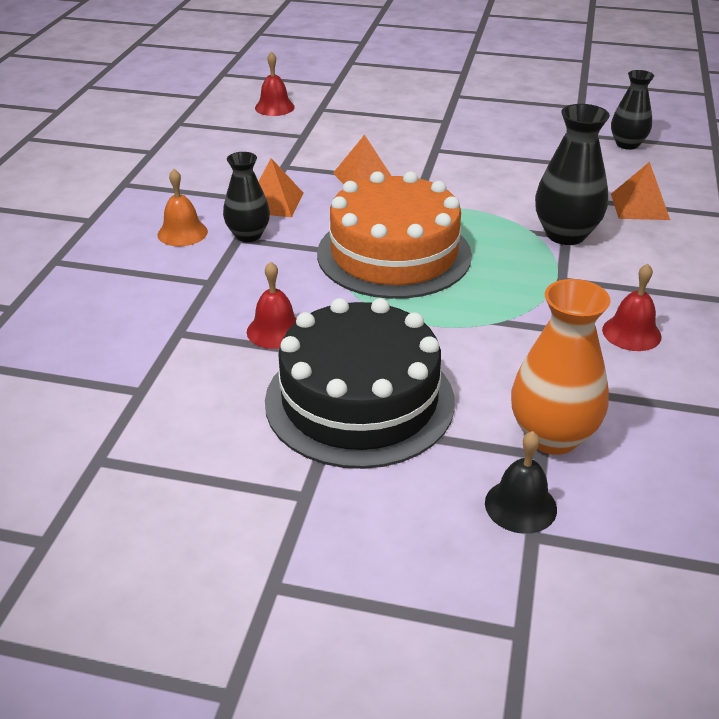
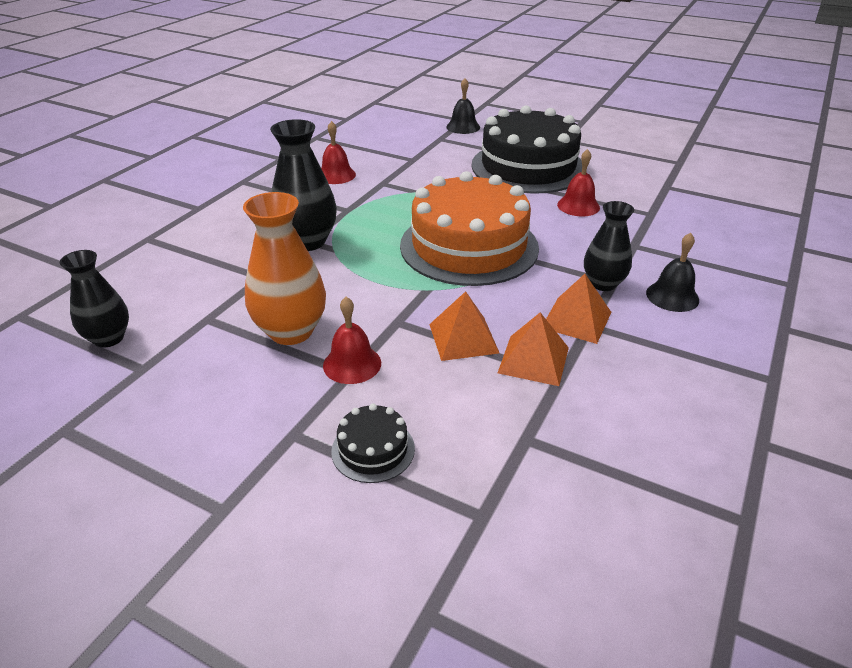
camera: 165 degrees left, 0 degrees up
(182, 233) = (672, 296): orange bell -> black bell
(274, 107) = (568, 540): red bell -> red bell (352, 364)
(393, 121) = (373, 449): none -> black cake
(552, 436) = (429, 143): orange vase -> orange vase (291, 331)
(639, 206) = (209, 257): orange pyramid -> orange pyramid (533, 360)

